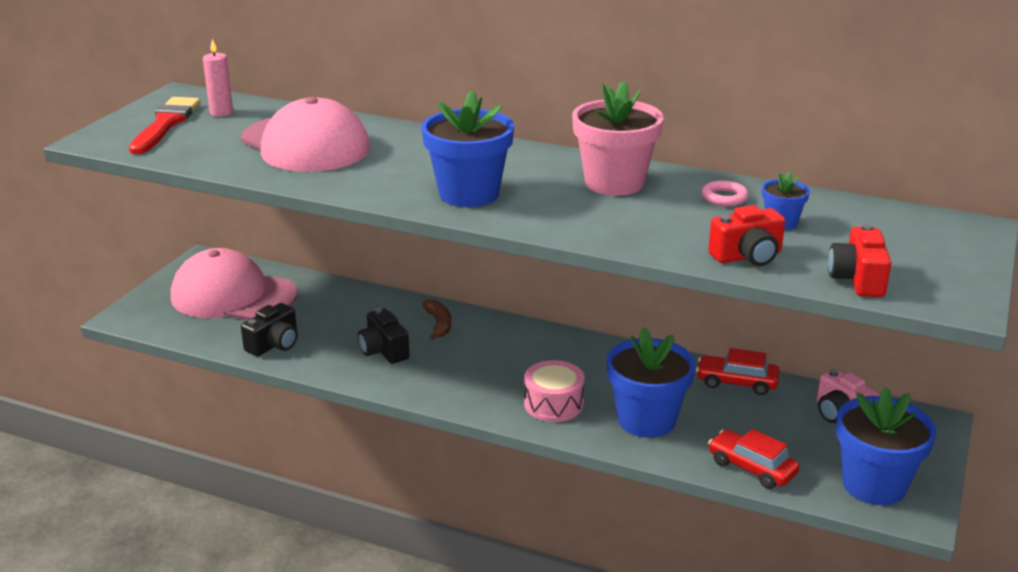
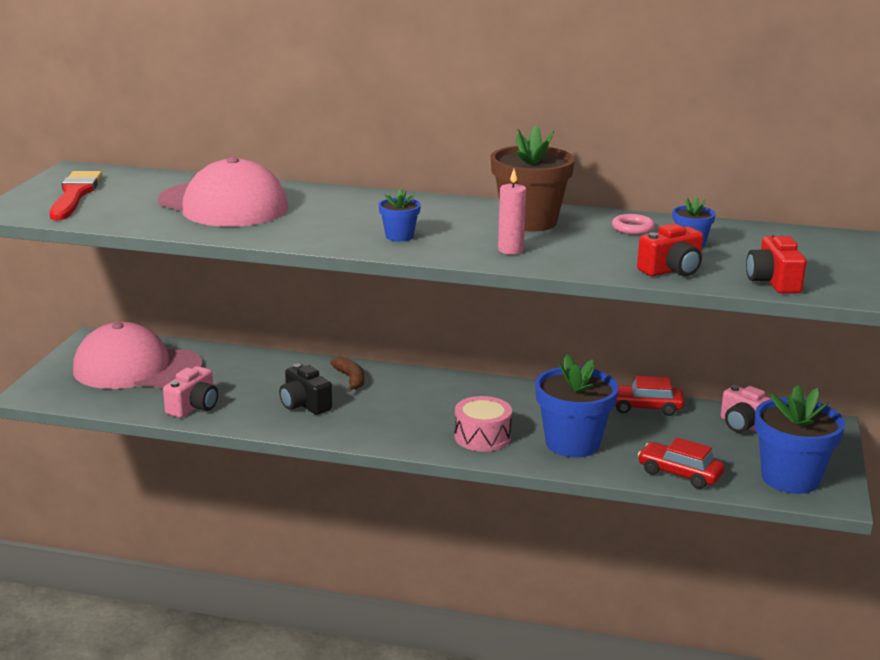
camera: 10 degrees left, 5 degrees down
(221, 112) = (126, 183): pink candle -> pink candle (510, 250)
(274, 344) = (194, 407): black camera -> pink camera
(469, 194) = (399, 236): blue flower pot -> blue flower pot, size x0.49
(614, 183) = (529, 222): pink flower pot -> brown flower pot

